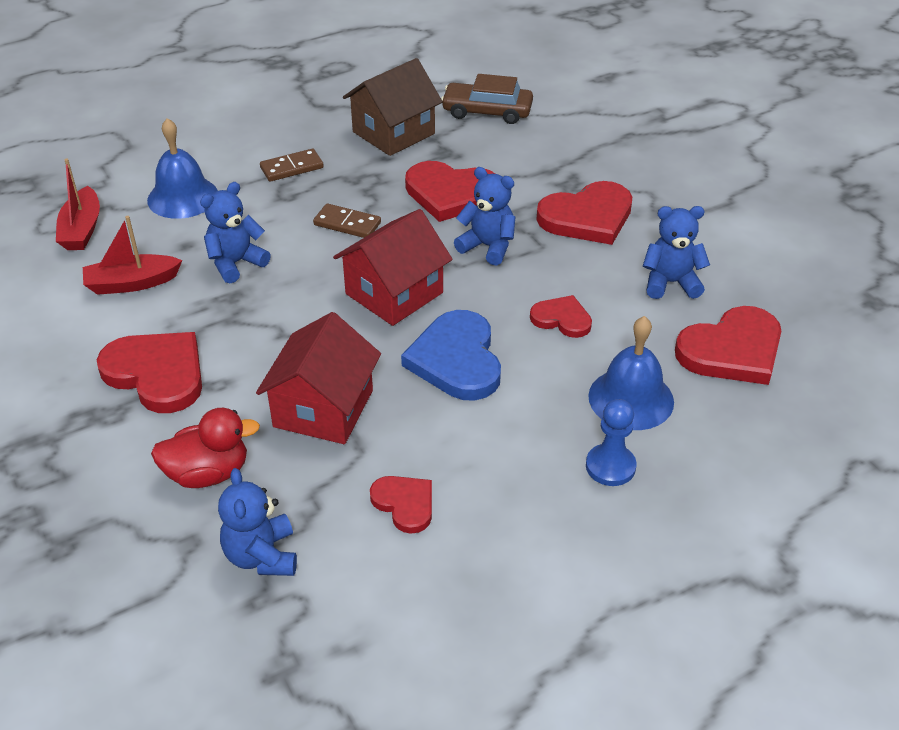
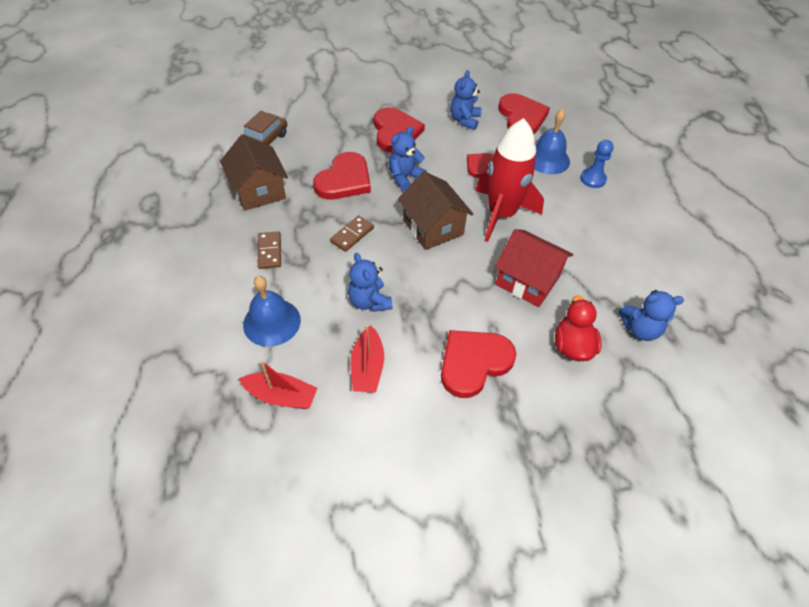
camera: 75 degrees left, 10 degrees up
(394, 293) = (433, 227): red house -> brown house
(404, 504) = (608, 260): red heart -> none
(456, 360) = (501, 214): blue heart -> red rocket

